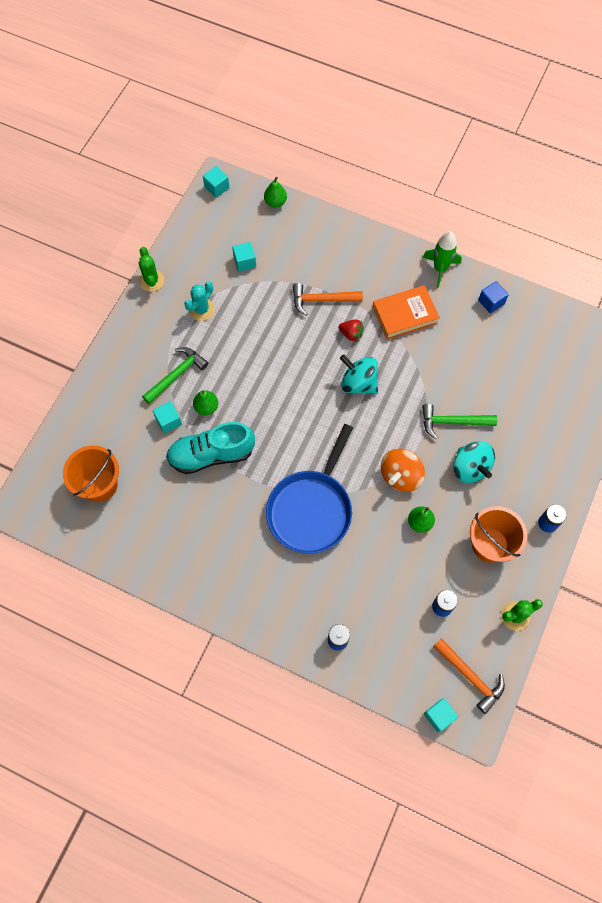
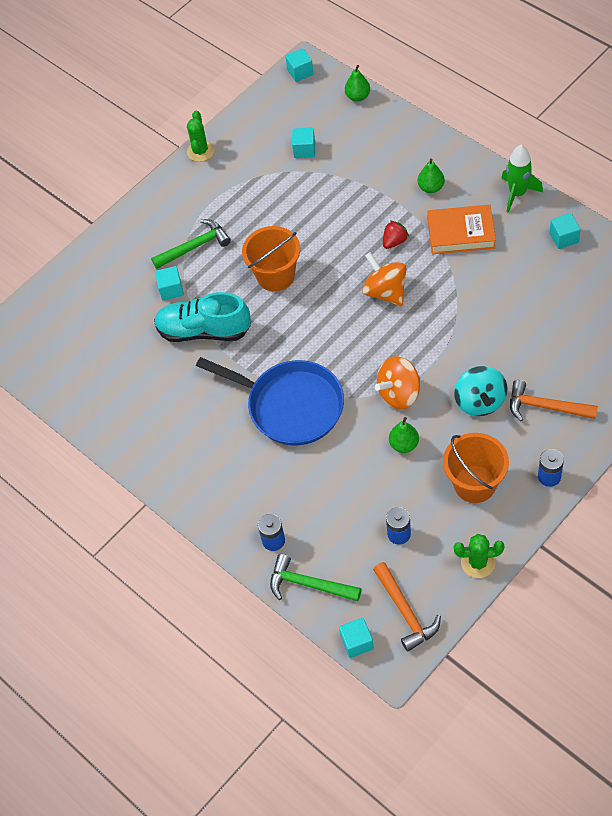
camera: 25 degrees right, 10 degrees down
(99, 485) = (80, 336): orange bucket -> orange bucket (275, 276)
(201, 309) = (243, 188): turquoise cactus -> none
(206, 407) = (214, 284): green pear -> green pear (431, 187)
(311, 509) = (290, 406): blue pan -> blue pan turned 105 degrees counterclockwise
(322, 300) = (374, 202): orange hammer -> orange hammer (545, 407)
(351, 334) = (394, 241): red strawberry -> red strawberry turned 90 degrees counterclockwise
(358, 383) = (385, 291): turquoise spinning top -> orange spinning top
(452, 422) = (476, 351): green hammer -> green hammer (308, 584)
(491, 302) = (563, 238): blue cube -> turquoise cube

